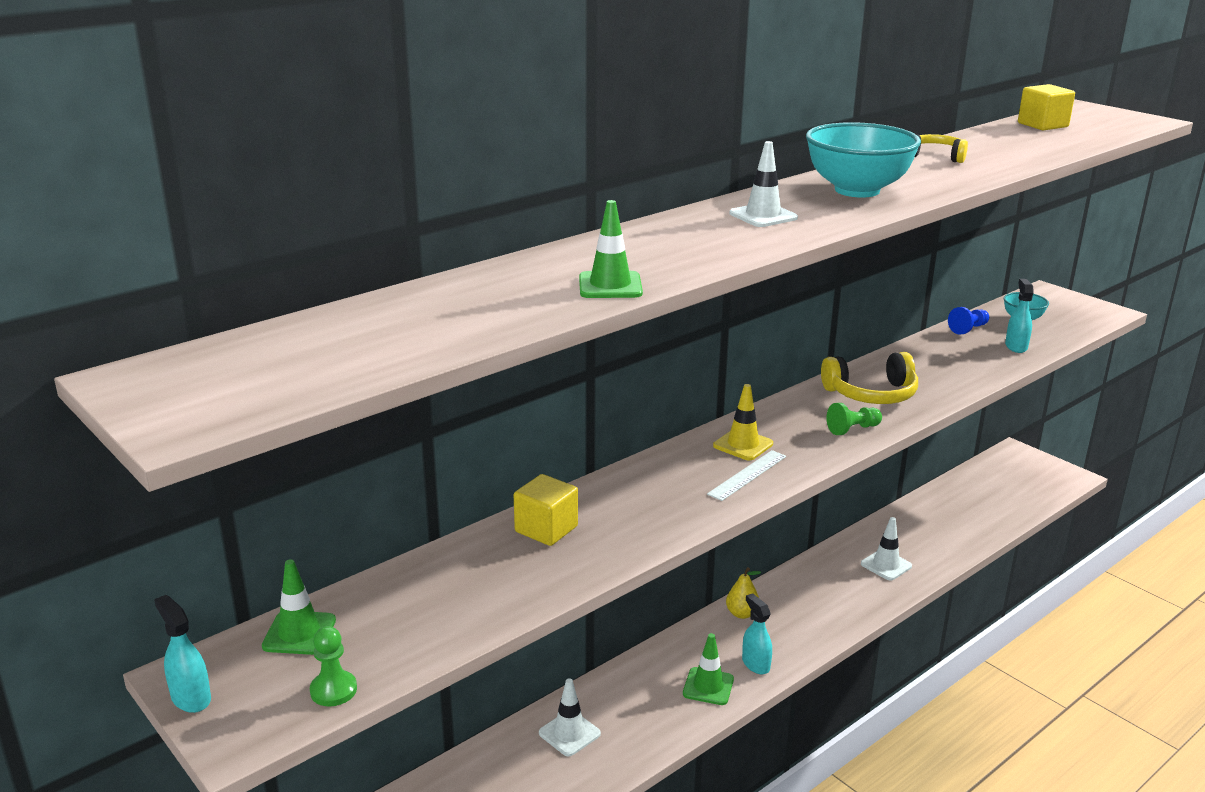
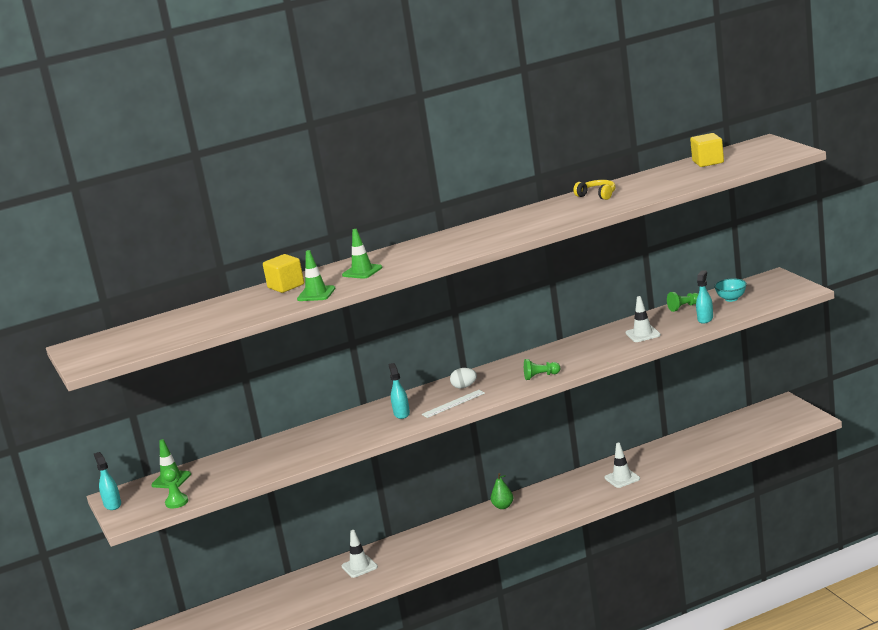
camera: 20 degrees right, 5 degrees down
(546, 529) = (319, 433): yellow cube -> yellow cube (286, 286)
(708, 686) = (456, 545): green traffic cone -> green traffic cone (362, 271)
(742, 613) = (503, 506): yellow pear -> green pear
(743, 445) = (464, 387): yellow traffic cone -> white egg
(755, 664) = (493, 534): turquoise spray bottle -> turquoise spray bottle (401, 414)
(763, 216) = (439, 247): white traffic cone -> white traffic cone (643, 334)
(857, 190) = (515, 225): turquoise bowl -> none
(871, 394) = (573, 354): yellow headphones -> none
(968, 329) = (684, 307): blue pawn -> green pawn

